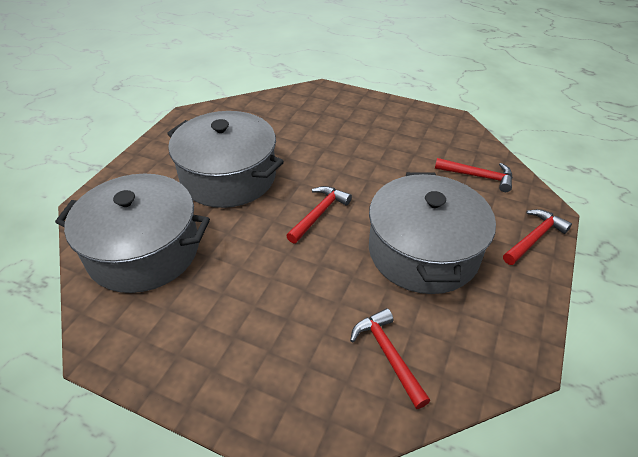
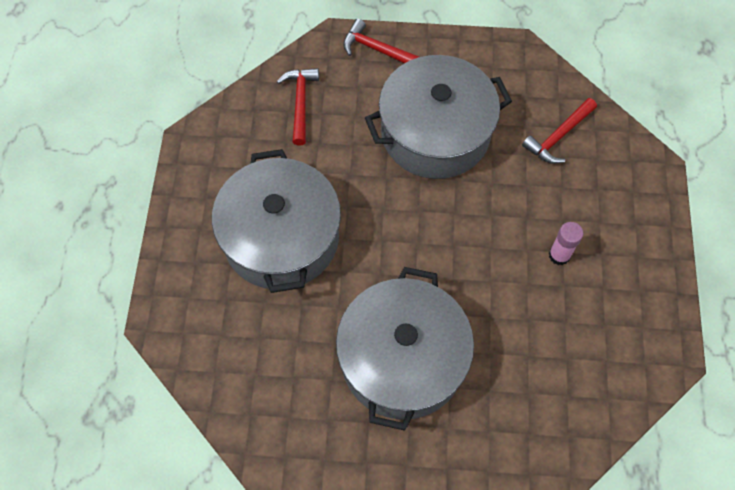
camera: 110 degrees left, 20 degrees up
(144, 251) = (552, 389): grey pot -> grey pot (281, 238)
(252, 300) = (559, 255): none -> pink glue stick
(319, 214) = (423, 237): red hammer -> none

